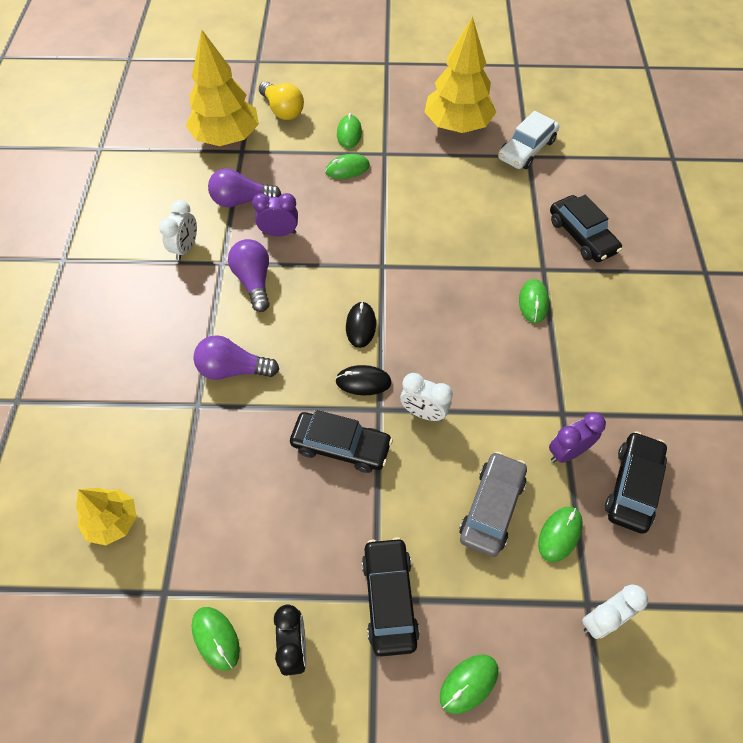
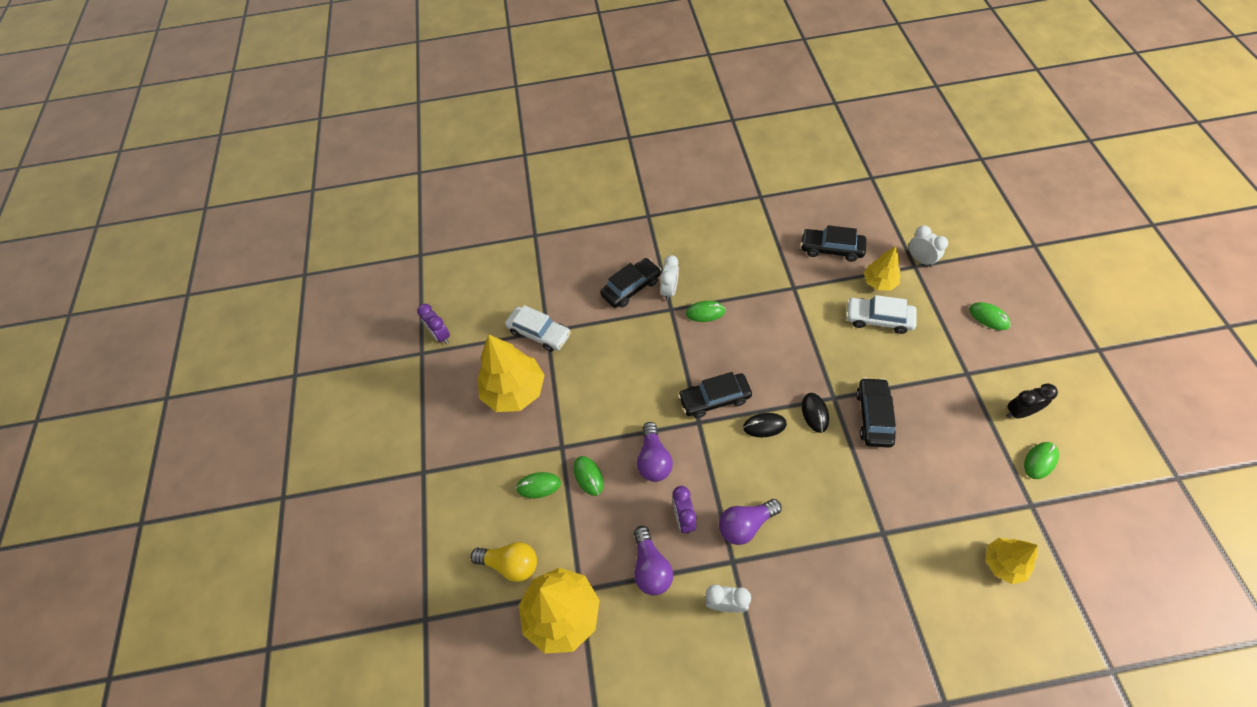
camera: 95 degrees left, 0 degrees up
(233, 369) = (840, 514): purple light bulb -> purple light bulb (653, 459)
(282, 110) = (510, 564): yellow light bulb -> yellow light bulb turned 60 degrees clockwise
(389, 598) = (963, 365): black car -> black car (714, 399)
(423, 413) = (825, 368): white clock -> white clock (669, 290)
(491, 508) = (878, 319): grey car -> white car
(559, 534) = (879, 282): green mouse -> yellow tree
(567, 452) = (821, 283): purple clock -> purple clock (441, 335)

